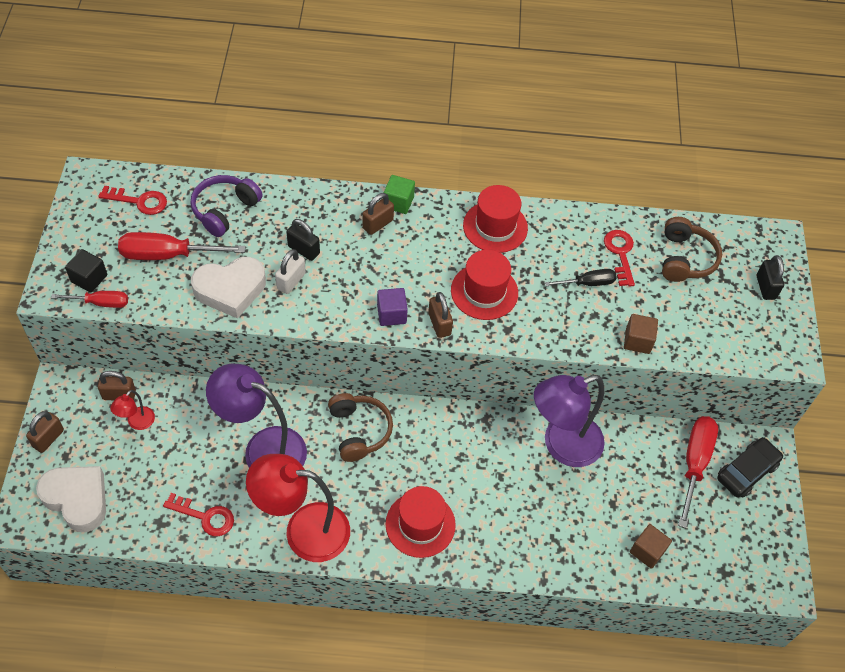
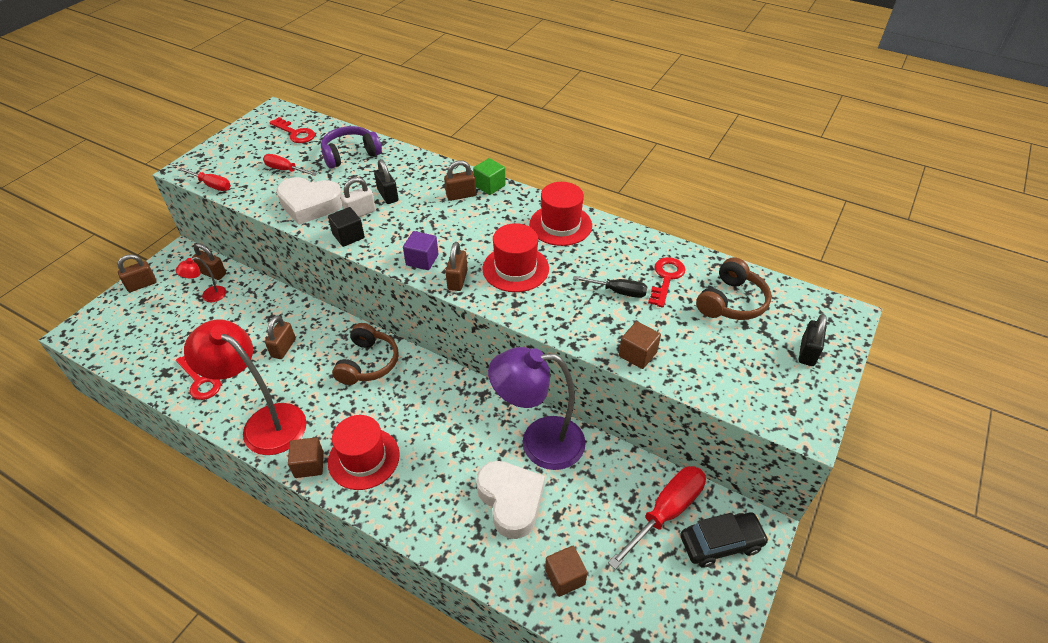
camera: 30 degrees right, 10 degrees down
(77, 499) = (124, 332): white heart -> white heart (511, 501)
(89, 278) = (218, 168): black cube -> black cube (348, 236)
(168, 255) = (285, 170): red screwdriver -> red screwdriver, size x0.59
(263, 448) = (283, 348): purple lamp -> brown padlock
(375, 551) = (309, 465): none -> brown cube

